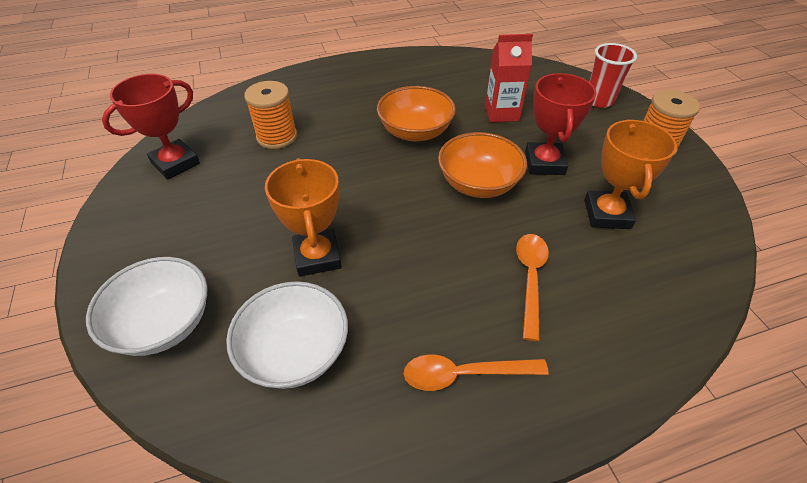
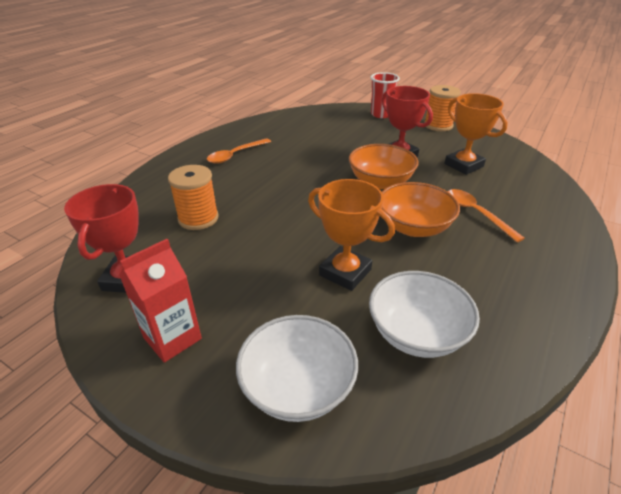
camera: 40 degrees left, 10 degrees down
(415, 132) = (300, 172): orange bowl -> orange bowl (413, 227)
(464, 374) = (517, 278): orange spoon -> orange spoon (235, 155)
(501, 113) = (338, 140): red carton -> red carton (172, 338)

